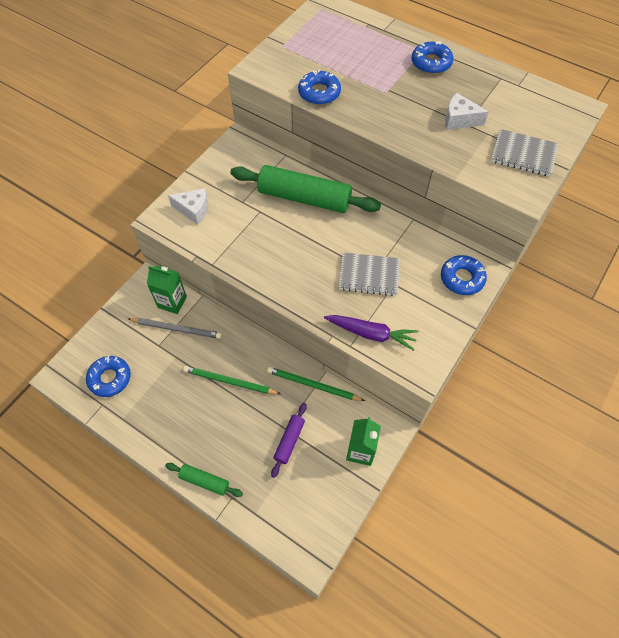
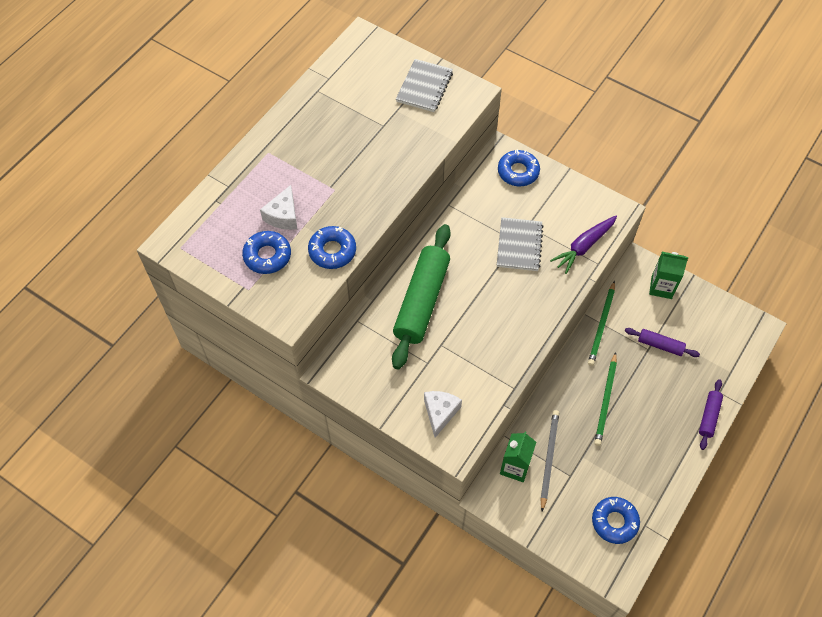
camera: 90 degrees left, 0 degrees up
(204, 481) = (709, 416): green rolling pin -> purple rolling pin
(371, 334) = (584, 246): purple carrot -> purple carrot turned 150 degrees counterclockwise
(431, 63) = (290, 146): blue donut -> blue donut (267, 256)
(459, 120) = (377, 130): white cheese -> white cheese (283, 216)

